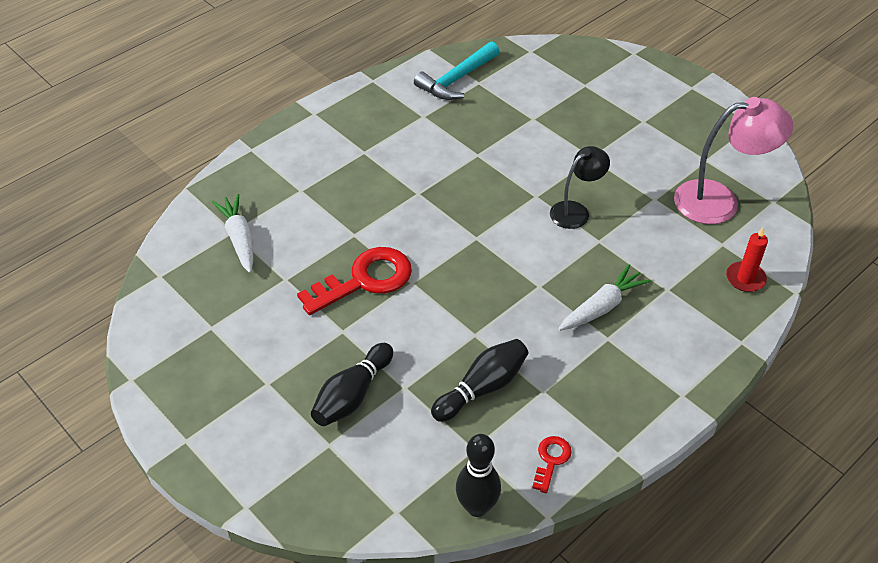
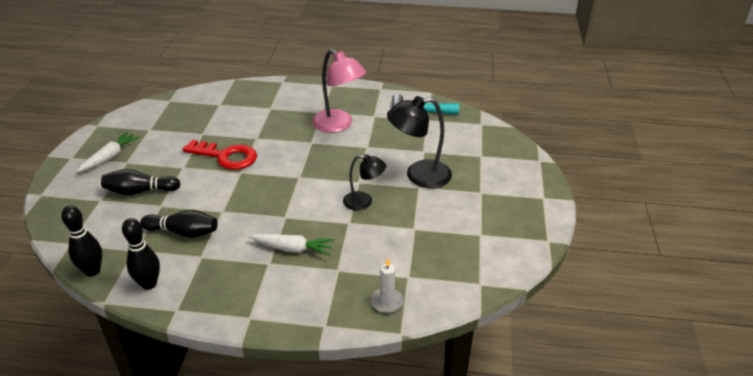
camera: 50 degrees right, 10 degrees down
(239, 238) = (216, 108): white carrot -> white carrot (110, 157)
(551, 460) = (149, 284): red key -> black bowling pin
(572, 146) = (419, 175): none -> black lamp
(719, 201) = (448, 257): pink lamp -> pink lamp (338, 125)
(745, 278) = (387, 302): red candle -> white candle

